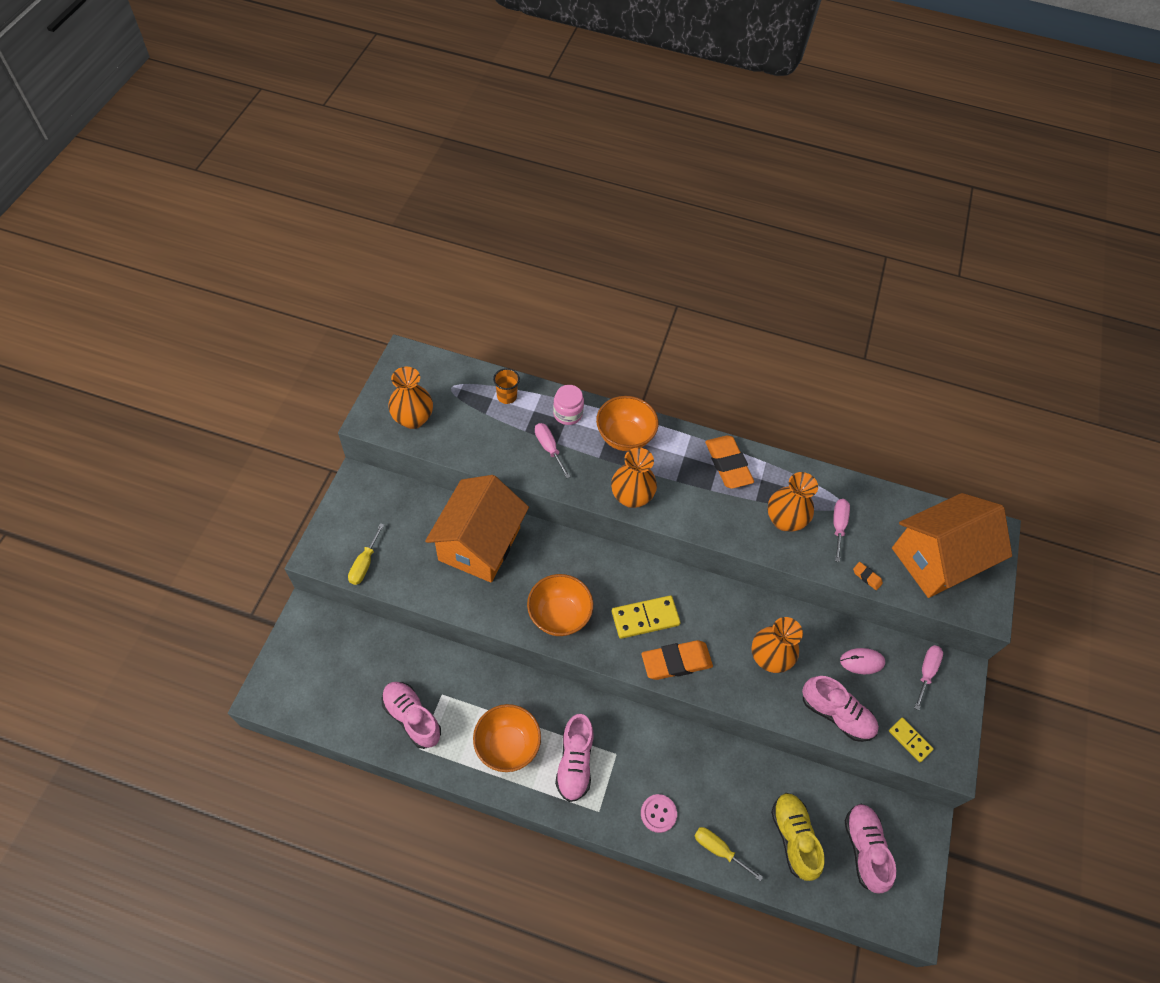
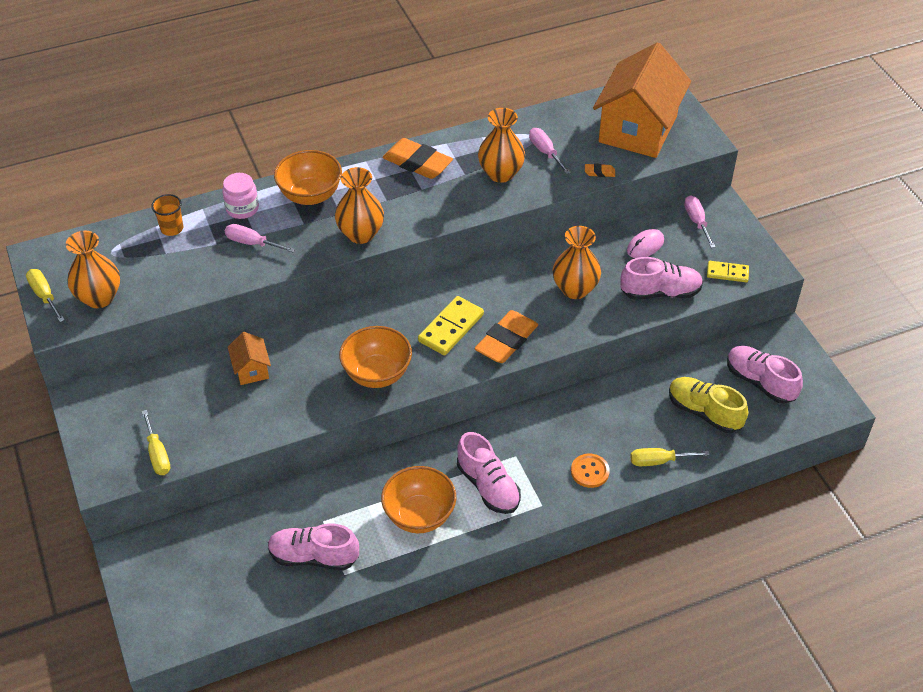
camera: 35 degrees left, 10 degrees down
(382, 391) = (44, 295): none -> yellow screwdriver
(479, 544) = (251, 369): orange house -> orange house, size x0.43
(658, 813) = (590, 471): pink button -> orange button

